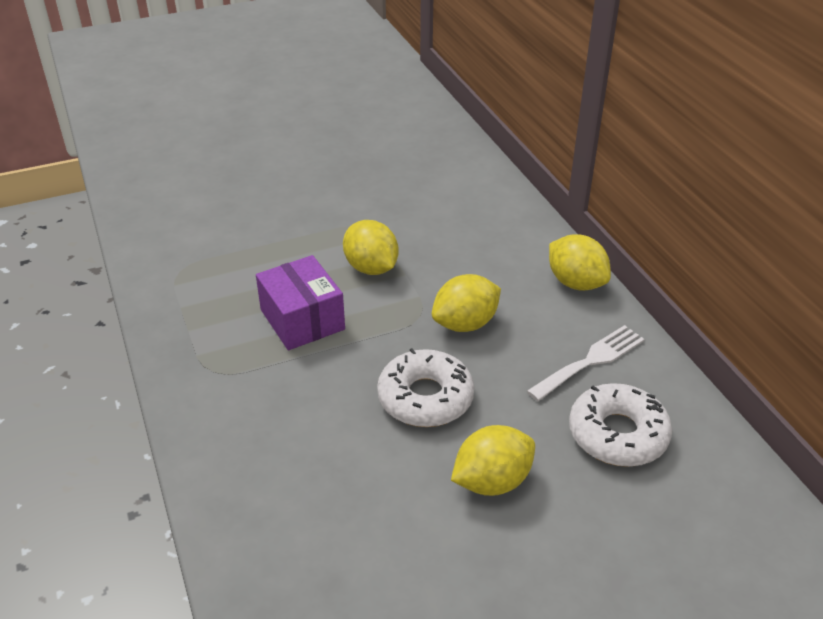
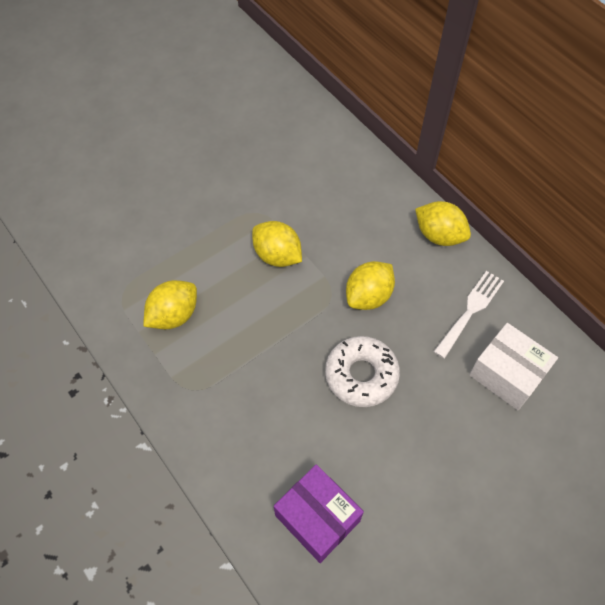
camera: 15 degrees left, 20 degrees up
(302, 319) = (241, 321): purple box -> purple box (317, 518)
(492, 481) = (432, 438): yellow lemon -> yellow lemon (174, 315)
(617, 434) = (507, 374): white donut -> white box

